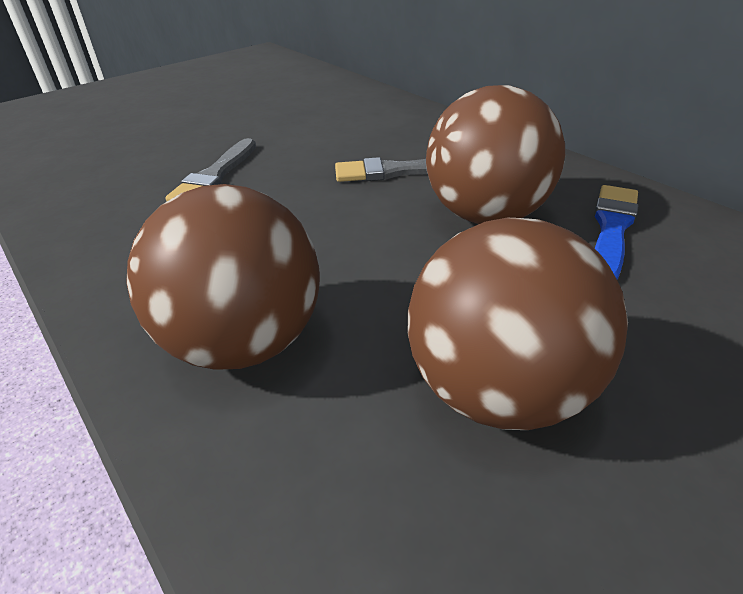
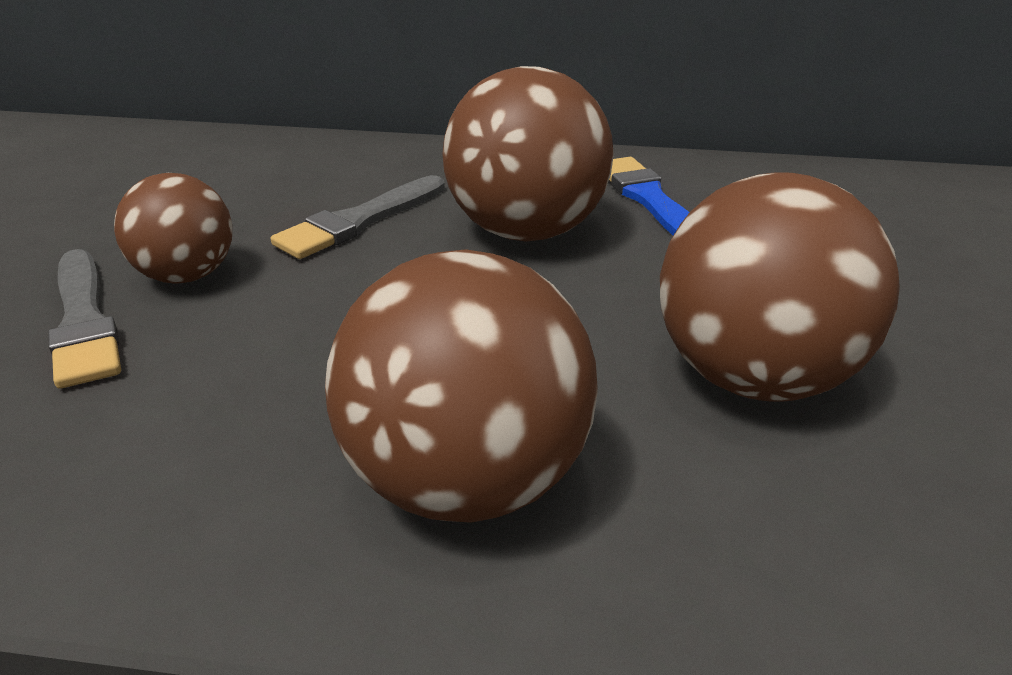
camera: 45 degrees left, 5 degrees down
(280, 170) = (186, 275): none -> brown ball

